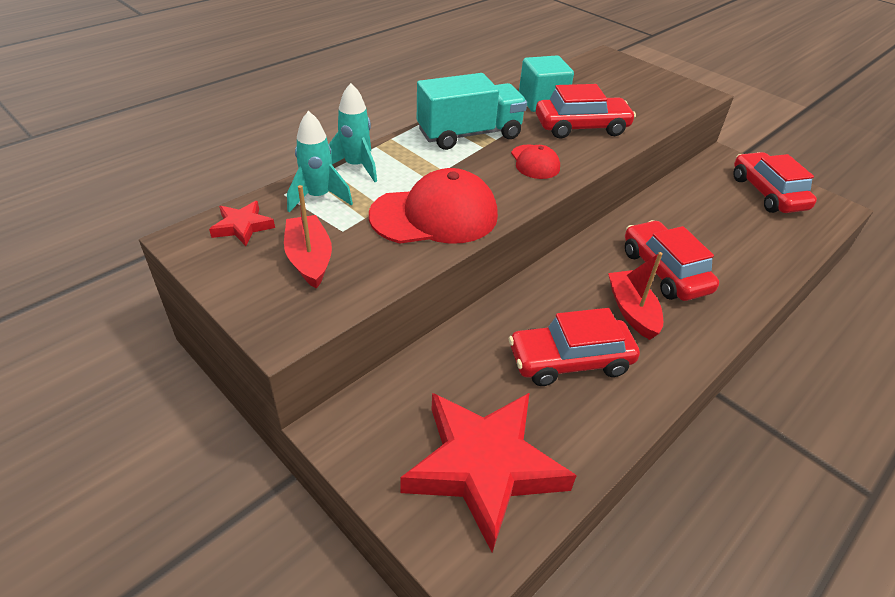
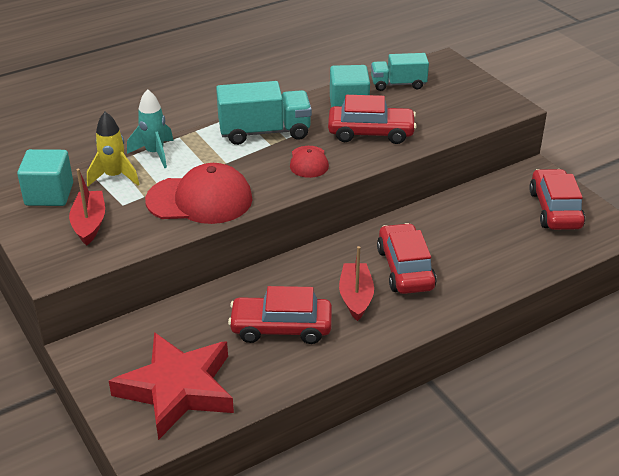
camera: 15 degrees right, 5 degrees down
(242, 226) = (49, 194): red star -> turquoise cube
(318, 197) = (114, 177): turquoise rocket -> yellow rocket
(578, 79) = (398, 84): none -> turquoise truck

